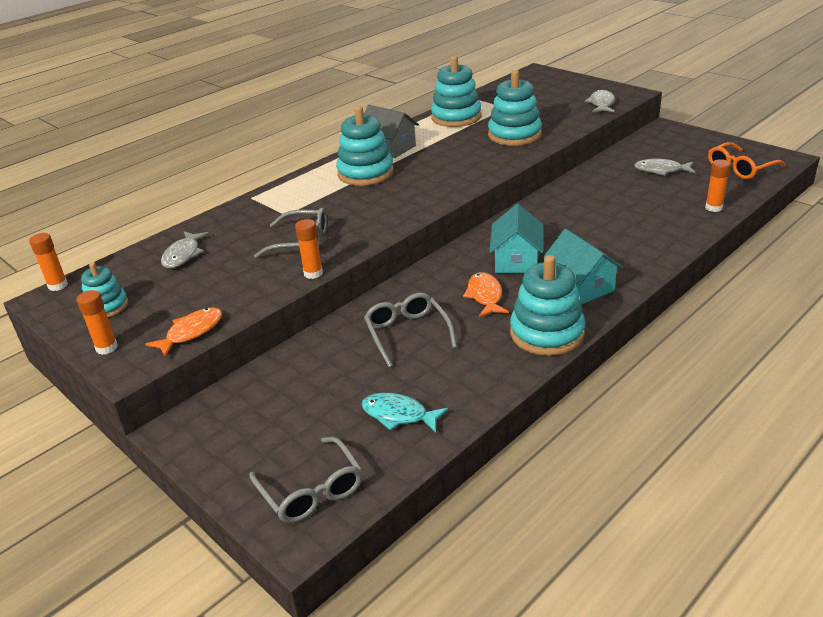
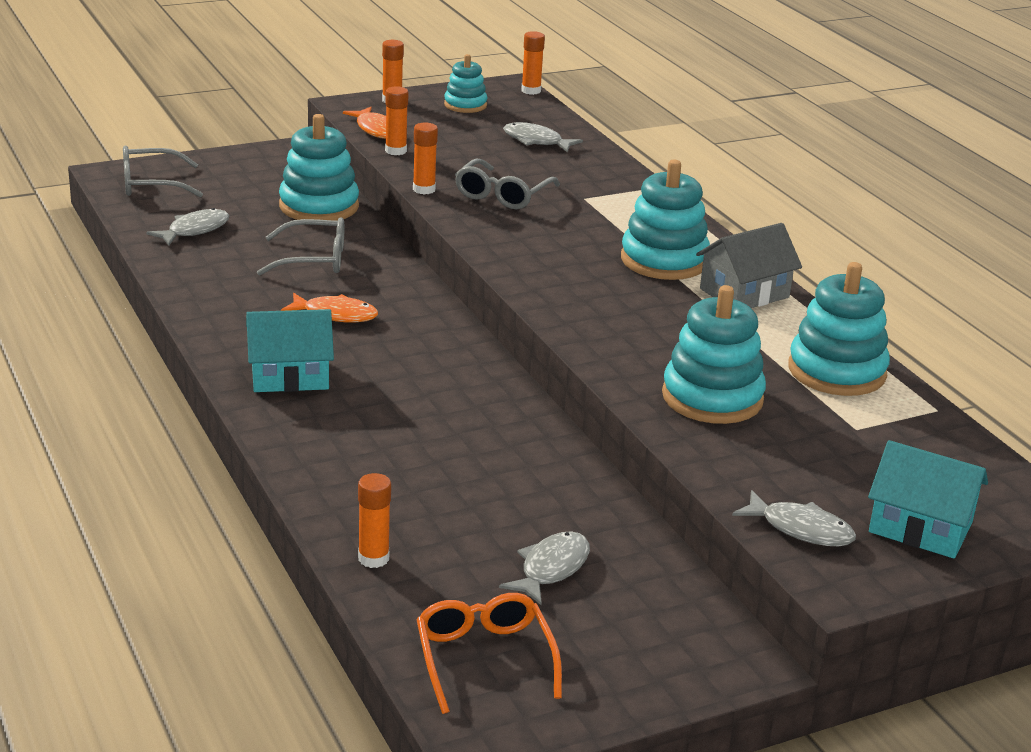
camera: 105 degrees right, 5 degrees down
(238, 308) = (395, 151): none -> orange glue stick
(399, 415) = (194, 230): turquoise fish -> grey fish
(516, 260) = (393, 355): turquoise house -> turquoise house (920, 527)
(547, 333) = (224, 327): turquoise stacking toy -> turquoise stacking toy (319, 206)

